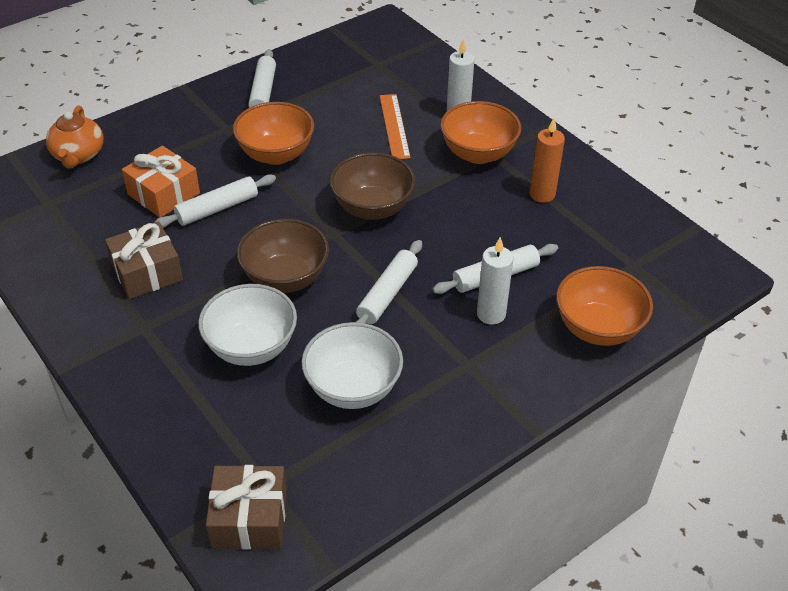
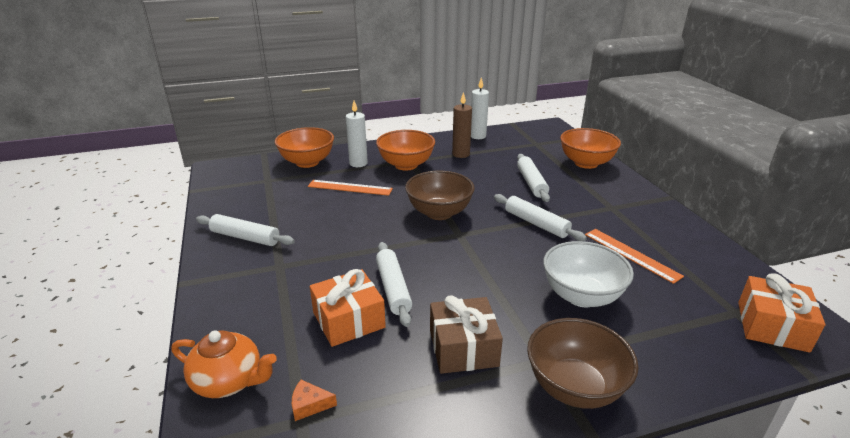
camera: 70 degrees left, 15 degrees down
(63, 202) = (309, 405): none -> orange cheese
(249, 518) = (772, 326): brown gift -> orange gift
(276, 154) = (340, 245): orange bowl -> orange bowl (307, 162)
(285, 278) = (503, 265): brown bowl -> brown bowl (574, 387)
(353, 388) = (631, 254): white bowl -> orange ruler
(491, 314) = (566, 191): white candle -> white candle (478, 136)
(542, 194) = (461, 154): orange candle -> brown candle

